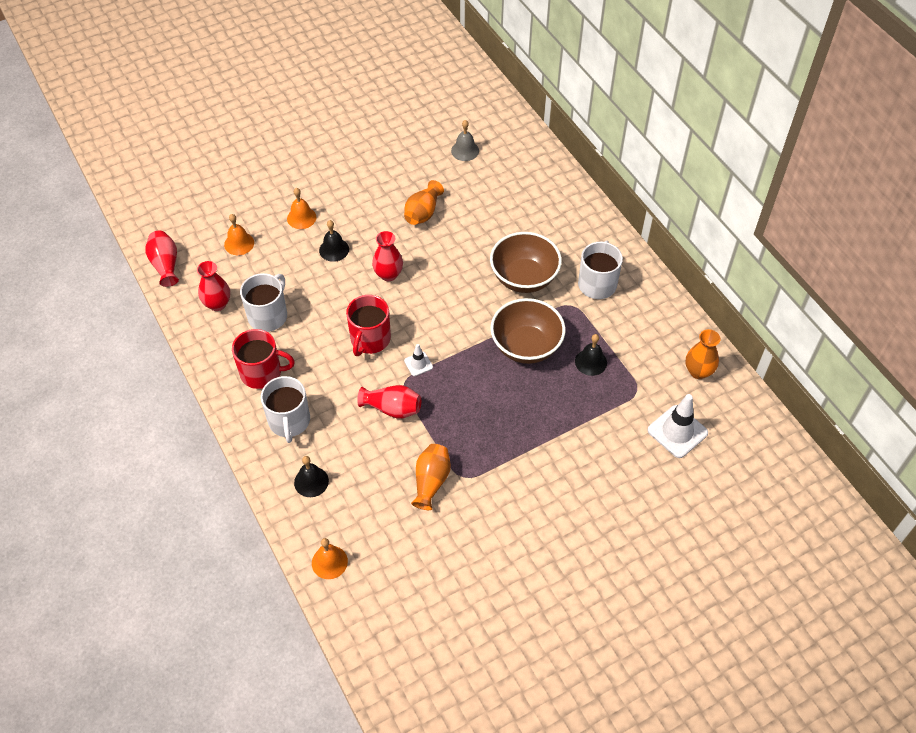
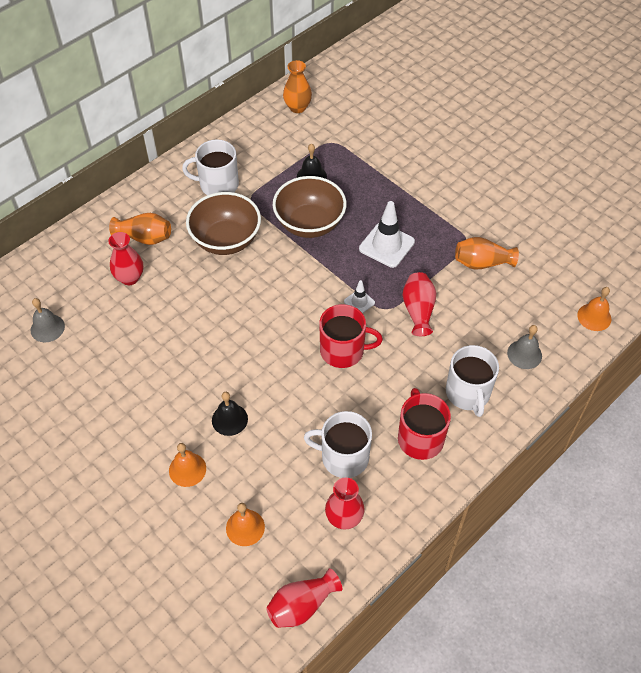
camera: 105 degrees left, 0 degrees up
(289, 421) = (468, 393): white mug -> white mug turned 105 degrees clockwise
(311, 481) = (524, 354): black bell -> grey bell
(388, 274) = (252, 356): red vase -> red vase (130, 278)
(423, 213) = (154, 346): orange vase -> orange vase (145, 237)
(677, 431) = (363, 113): white traffic cone -> white traffic cone (386, 245)

